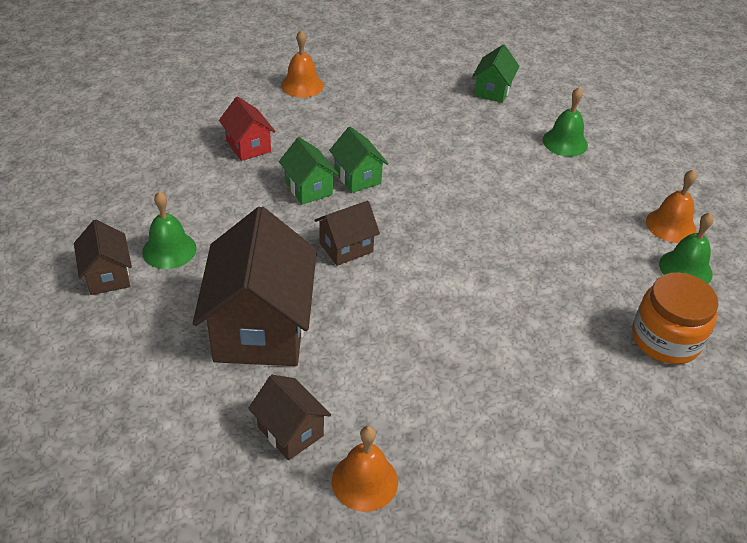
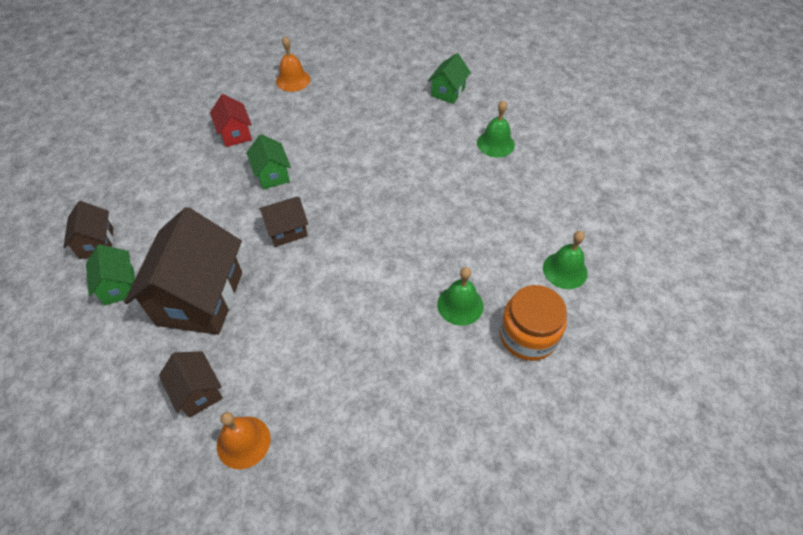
camera: 10 degrees right, 10 degrees up
(169, 250) = (149, 223): green bell -> green bell (460, 305)
(357, 177) = (314, 167): green house -> green house (119, 286)
(671, 225) = (564, 228): orange bell -> none

